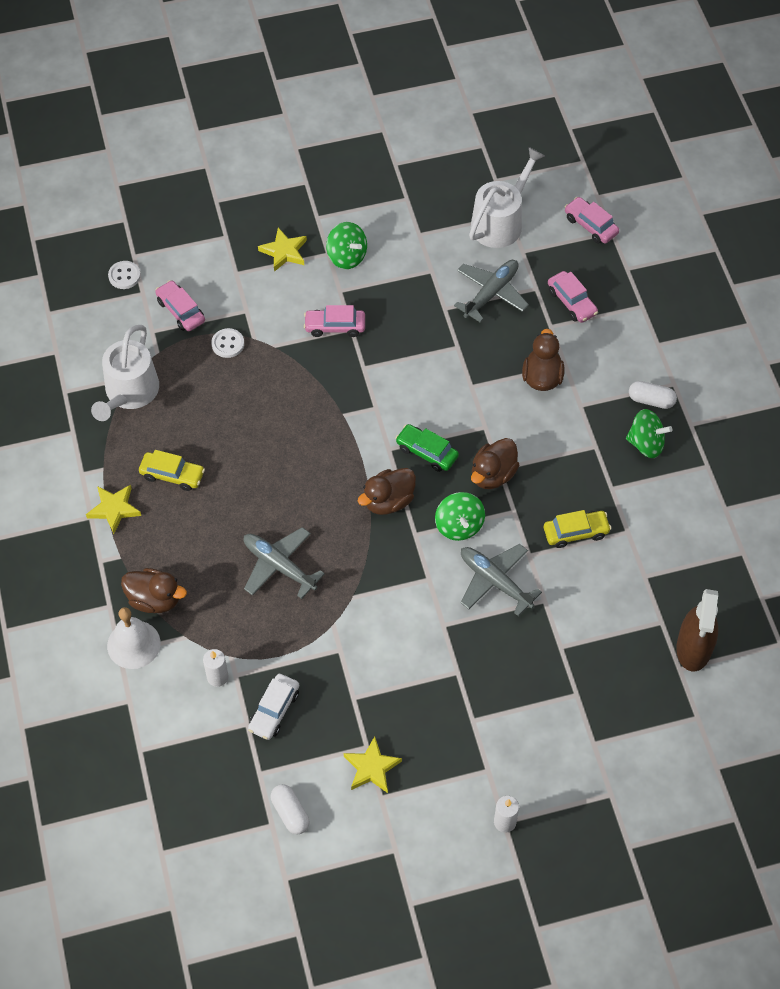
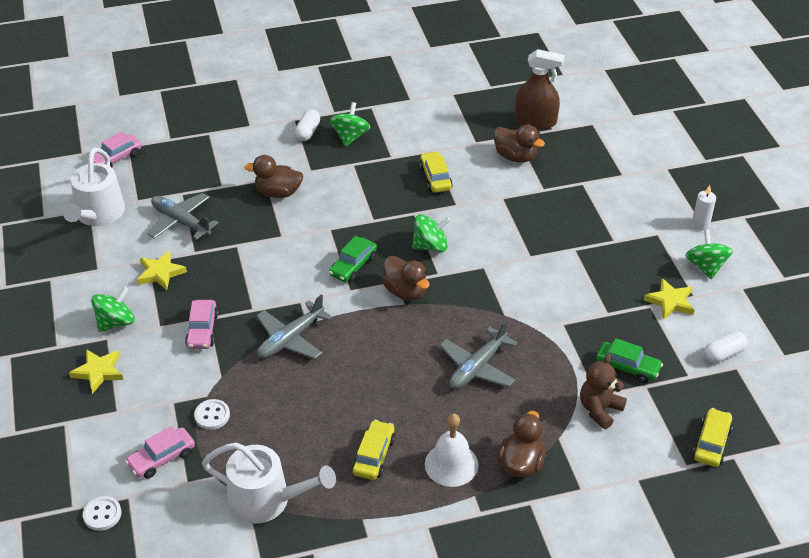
camera: 90 degrees left, 15 degrees down
(114, 509) = (415, 505): yellow star -> yellow star (160, 273)
(133, 644) = (573, 478): white bell -> white bell (451, 464)
(167, 780) = (711, 443): none -> yellow car
(217, 677) = (599, 410): white candle -> brown teddy bear
(274, 710) = (627, 367): white car -> green car
(430, 816) = (705, 266): none -> green spinning top
(493, 474) = (378, 224): brown duck -> brown duck (515, 157)
(495, 581) = (484, 225): grey plane -> grey plane (290, 339)
(500, 222) = (98, 214): white watering can -> white watering can turned 120 degrees counterclockwise
(571, 302) = (199, 172): pink car -> none

